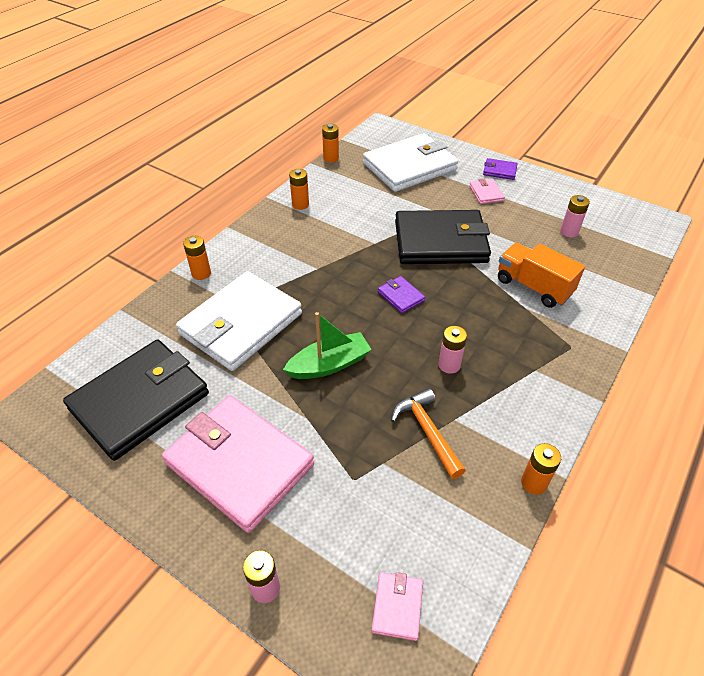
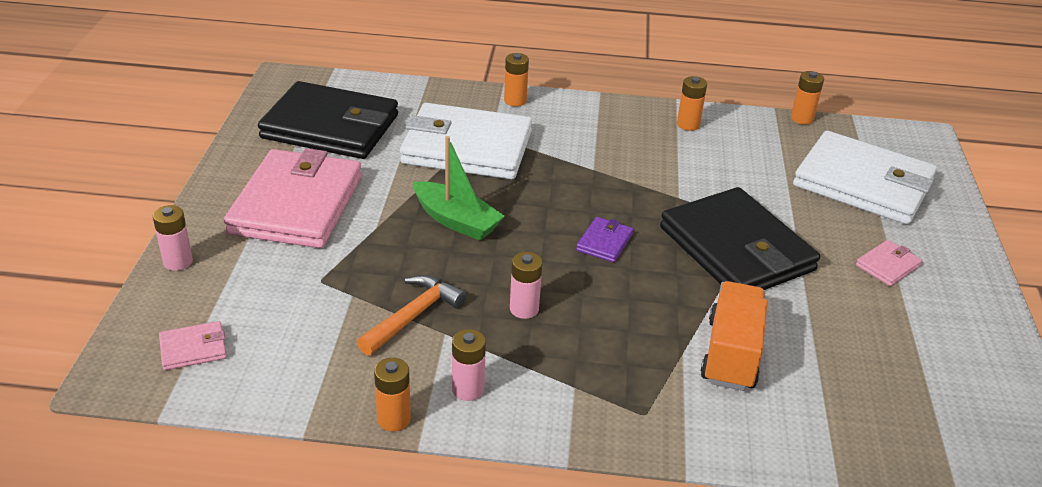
camera: 60 degrees right, 10 degrees down
(499, 171) = (959, 267): purple wallet -> none
(569, 232) = (893, 369): pink battery -> pink battery (468, 389)

